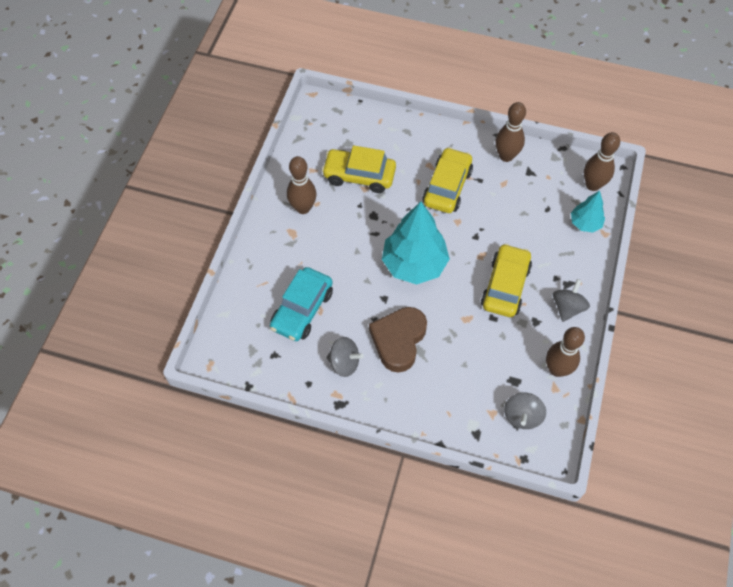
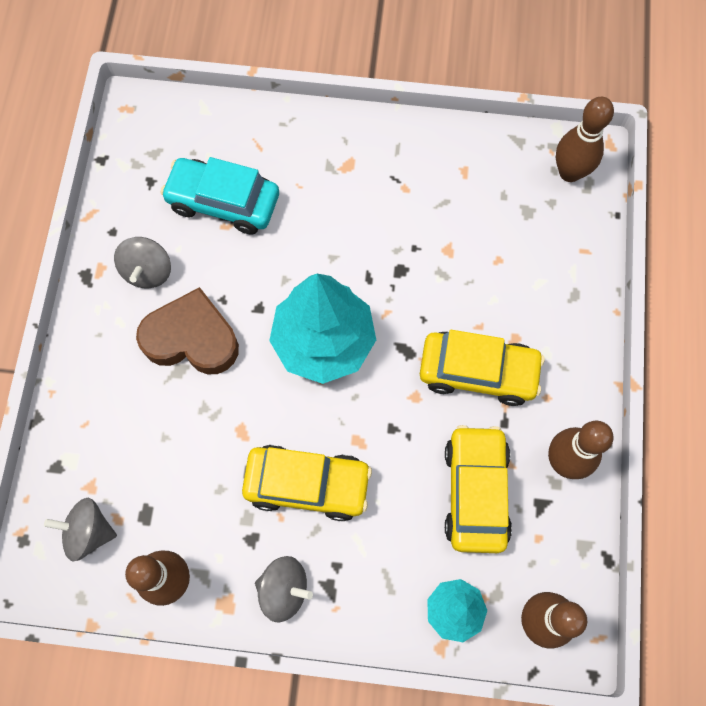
camera: 80 degrees right, 10 degrees up
(303, 208) = (393, 171): brown bowling pin -> brown bowling pin (569, 172)
(359, 176) = (469, 238): yellow car -> yellow car (475, 492)

